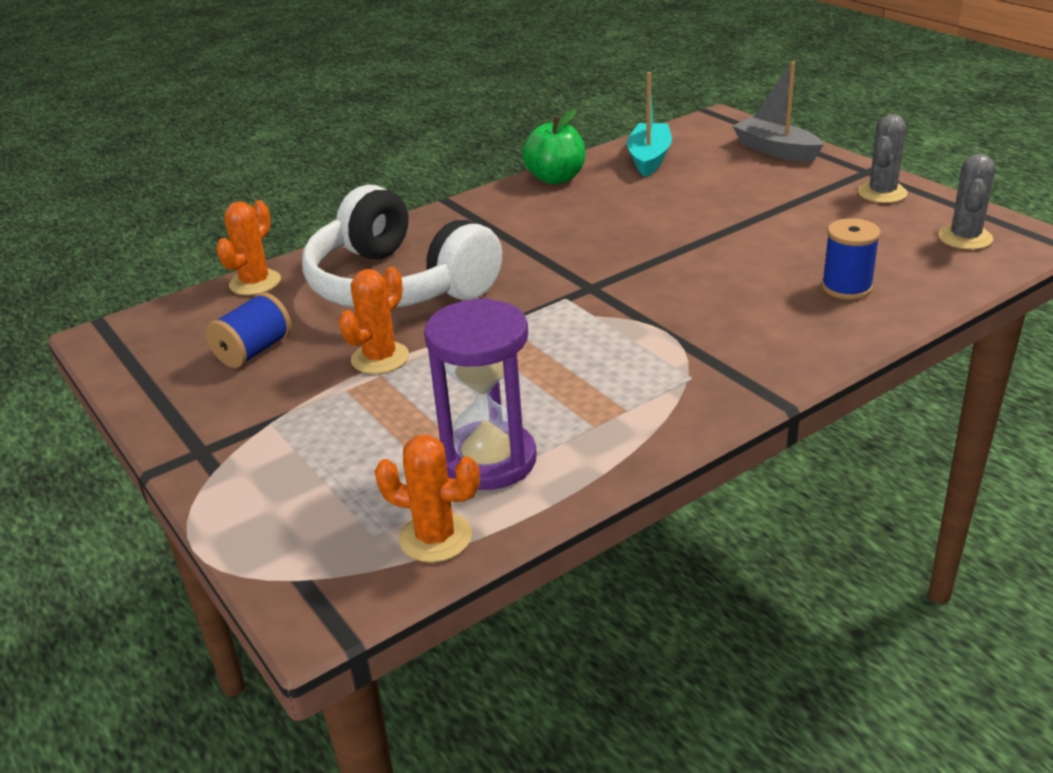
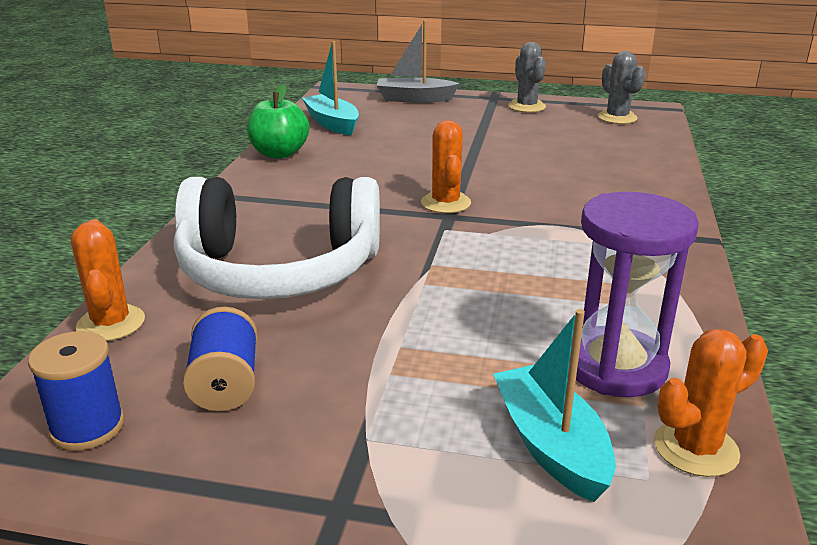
camera: 45 degrees left, 5 degrees down
(356, 483) = (551, 445): none -> turquoise boat
(380, 358) = (373, 333): orange cactus -> orange cactus (446, 203)
(846, 287) = (610, 162): blue spool -> blue spool (87, 427)

